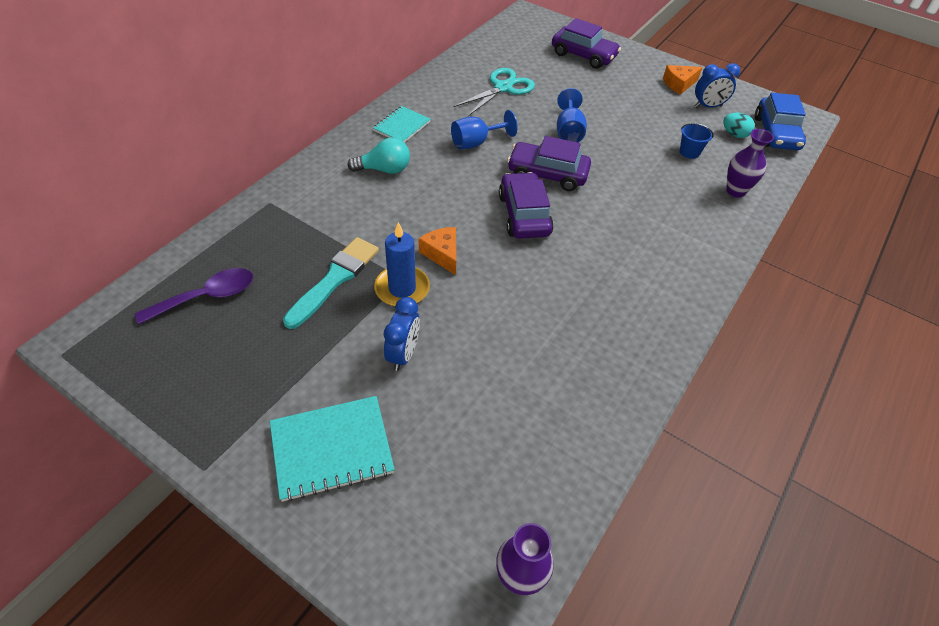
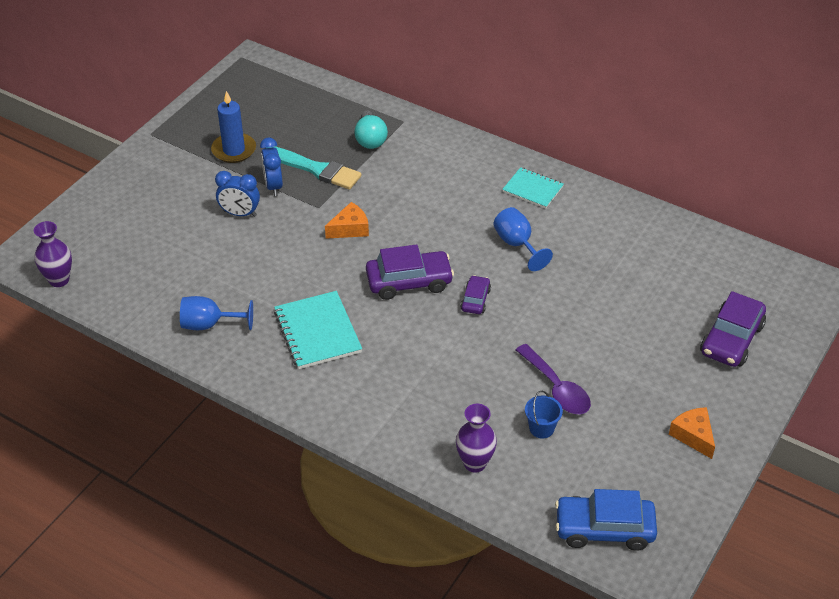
camera: 90 degrees right, 5 degrees down
(206, 297) = (294, 108): purple spoon -> purple spoon (556, 388)
(331, 449) = (160, 186): turquoise notebook -> turquoise notebook (318, 332)
(384, 169) = (460, 183): turquoise light bulb -> turquoise light bulb (370, 139)
(402, 289) = (307, 207): blue candle -> blue candle (234, 150)
(503, 88) = (628, 263): turquoise scissors -> none
(547, 174) = (475, 300): purple car -> purple car, size x0.55
(568, 132) = (555, 319): blue goblet -> blue goblet (209, 324)
(708, 106) = (648, 461): blue clock -> blue clock (273, 186)
(734, 134) = (590, 481): turquoise egg -> none

